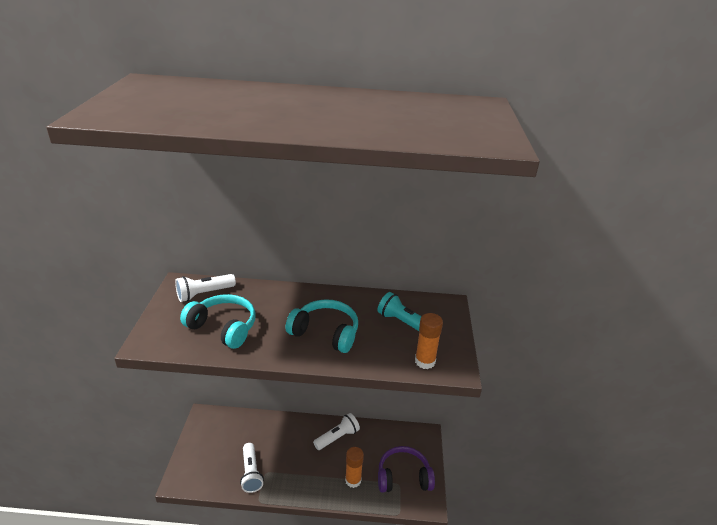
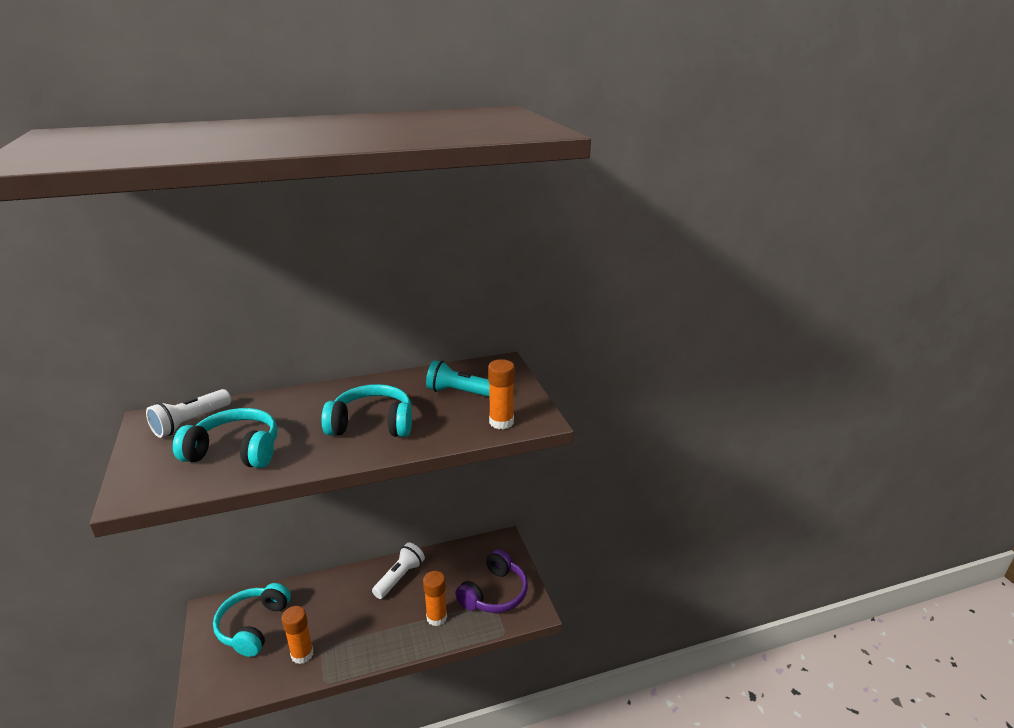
camera: 20 degrees left, 5 degrees down
(226, 438) = (253, 626): none -> turquoise headphones
(251, 473) = (302, 654): white flashlight -> orange glue stick
(403, 477) = (494, 593): purple headphones -> purple headphones turned 150 degrees clockwise

